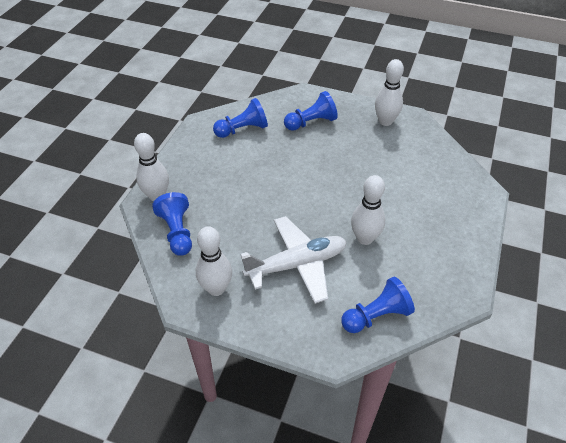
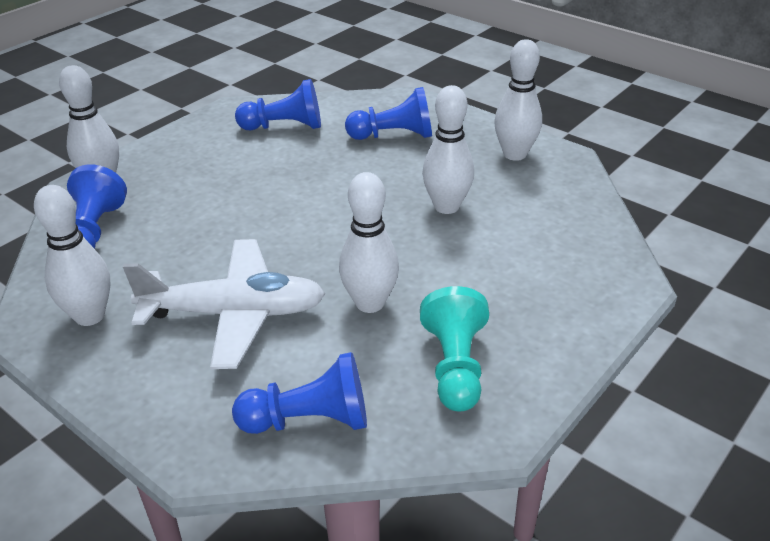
camera: 20 degrees right, 10 degrees down
(369, 166) = (446, 206): none -> white bowling pin
(429, 264) = (455, 367): none -> turquoise pawn

